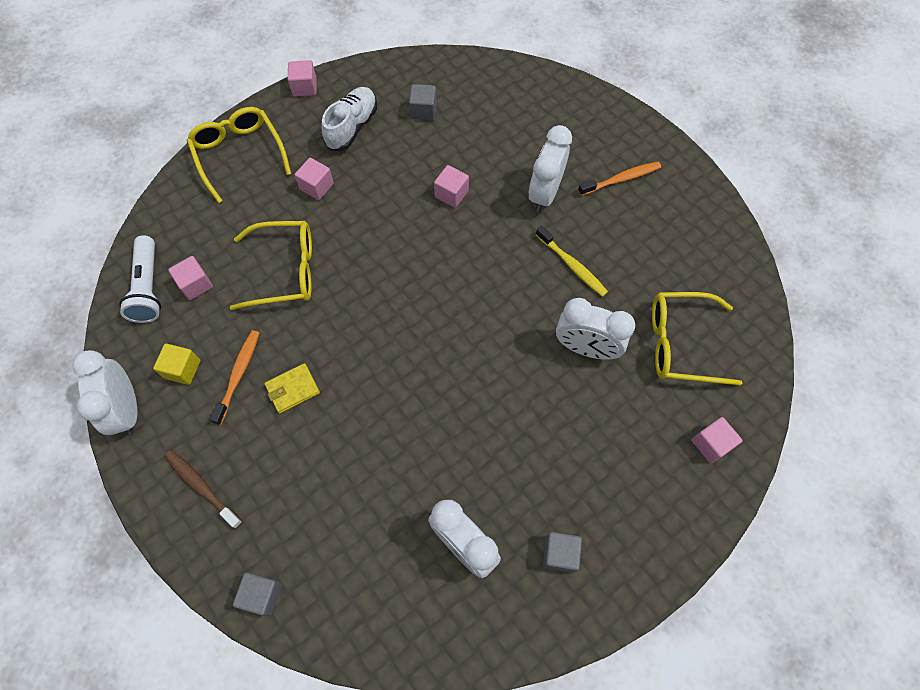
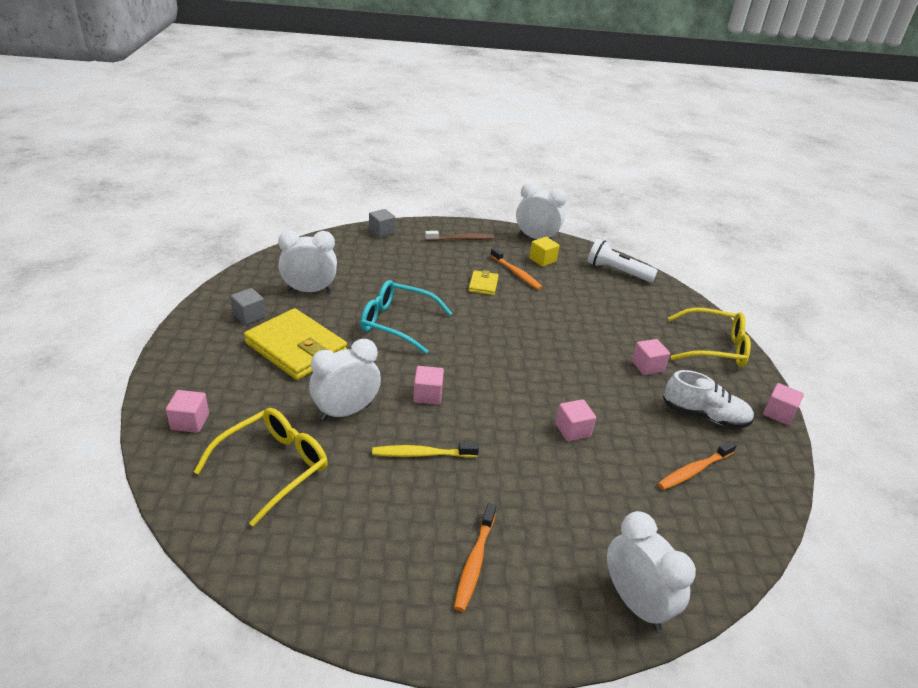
camera: 125 degrees right, 30 degrees down
(196, 284) = (602, 286): pink cube -> pink cube (427, 395)
(284, 271) = (578, 319): yellow glasses -> none
(352, 126) = (704, 416): white shoe -> white shoe turned 45 degrees counterclockwise
(423, 111) = (694, 470): grey cube -> orange toothbrush
(437, 411) = (397, 323): none -> turquoise glasses
(544, 193) = (515, 489): white clock -> white clock (635, 602)
(557, 460) = (296, 348): none -> yellow wallet

